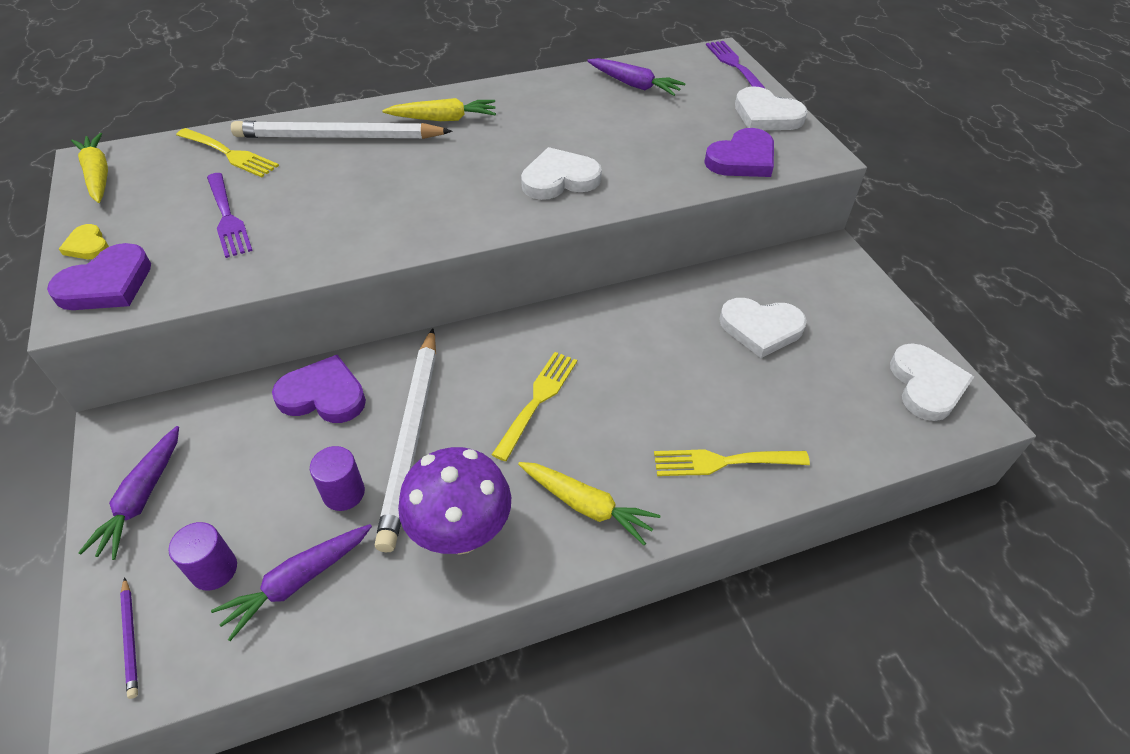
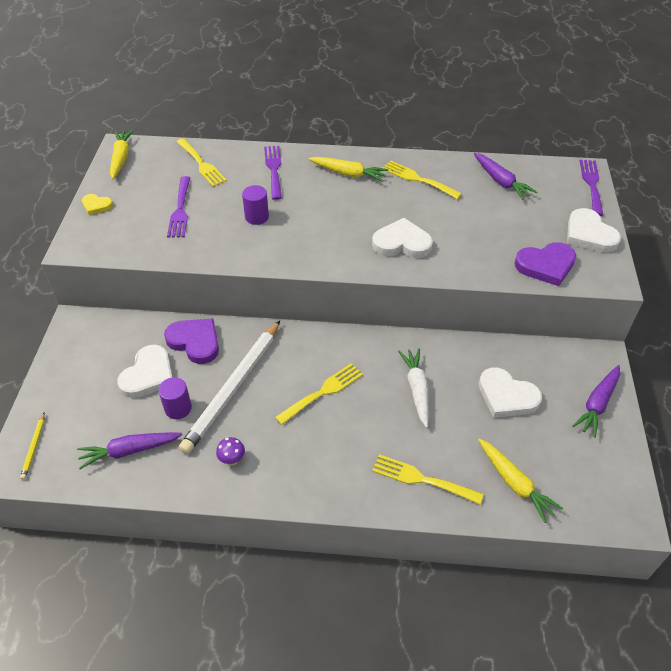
camera: 25 degrees right, 0 degrees up
(87, 245) = (96, 205): yellow heart -> yellow heart turned 60 degrees counterclockwise
(107, 284) = (96, 234): purple heart -> none
(130, 638) = (34, 447): purple pencil -> yellow pencil
(142, 498) = (71, 369): purple carrot -> purple carrot (597, 404)
(214, 570) = (90, 426): purple cylinder -> purple cylinder (257, 217)
(339, 137) = (273, 169): white pencil -> purple fork
(461, 534) = (232, 460): purple mushroom -> purple mushroom, size x0.41
(535, 105) = (417, 179): none -> yellow fork
(586, 505) = (316, 472): yellow carrot -> yellow carrot (514, 483)
(653, 356) = (416, 389): none -> white carrot
(926, 385) = (607, 482): white heart -> white heart (148, 375)

